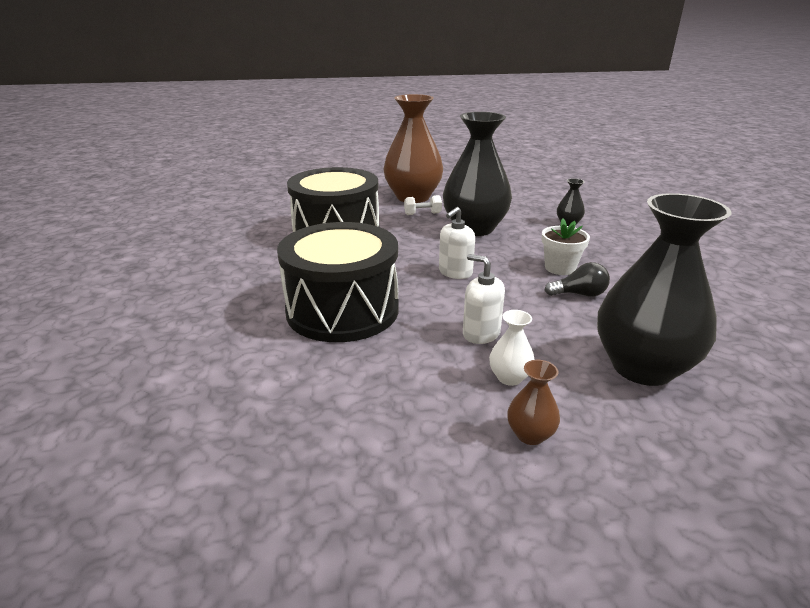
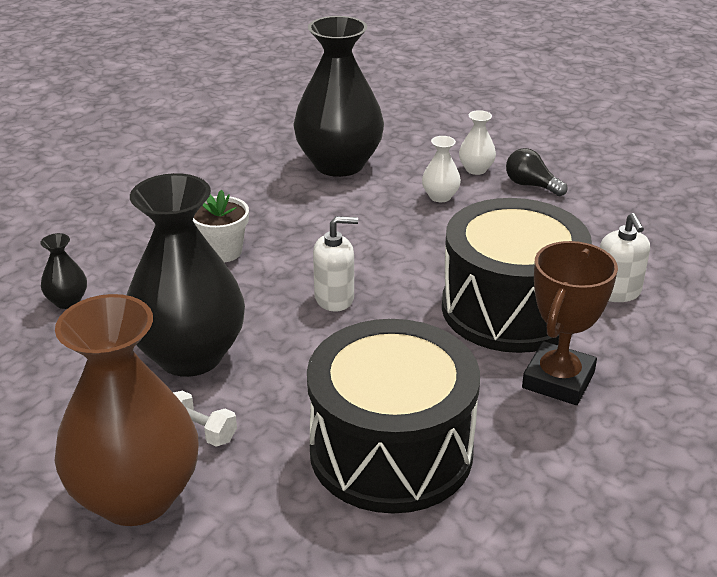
camera: 140 degrees left, 5 degrees up
(277, 285) = (558, 380): none -> brown trophy
(481, 333) = (411, 230): white soap dispenser -> white soap dispenser (616, 292)
(530, 434) = (476, 169): brown vase -> white vase
(579, 294) = (266, 221): black light bulb -> black light bulb (531, 185)

